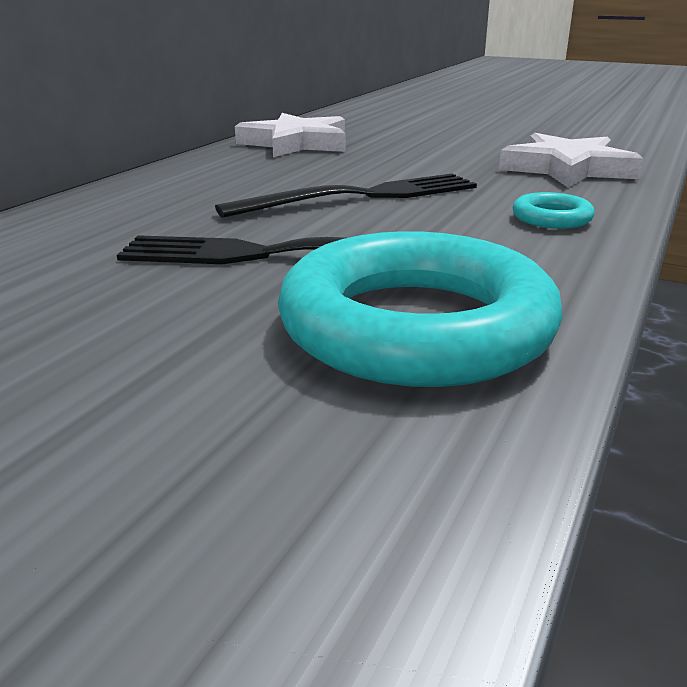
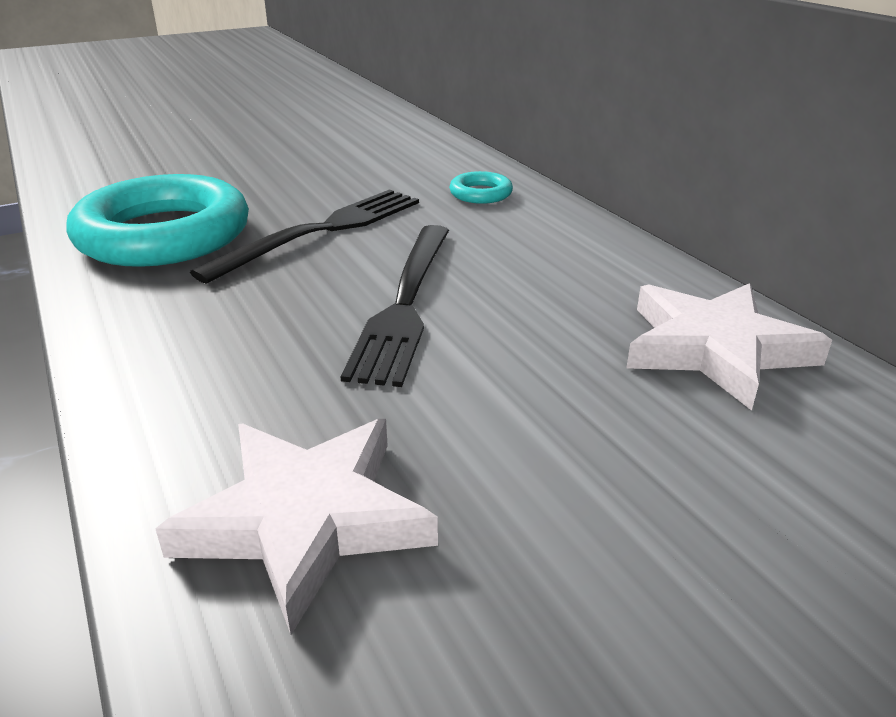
camera: 125 degrees right, 5 degrees up
(551, 218) = (192, 369): turquoise ring -> turquoise ring (480, 193)

